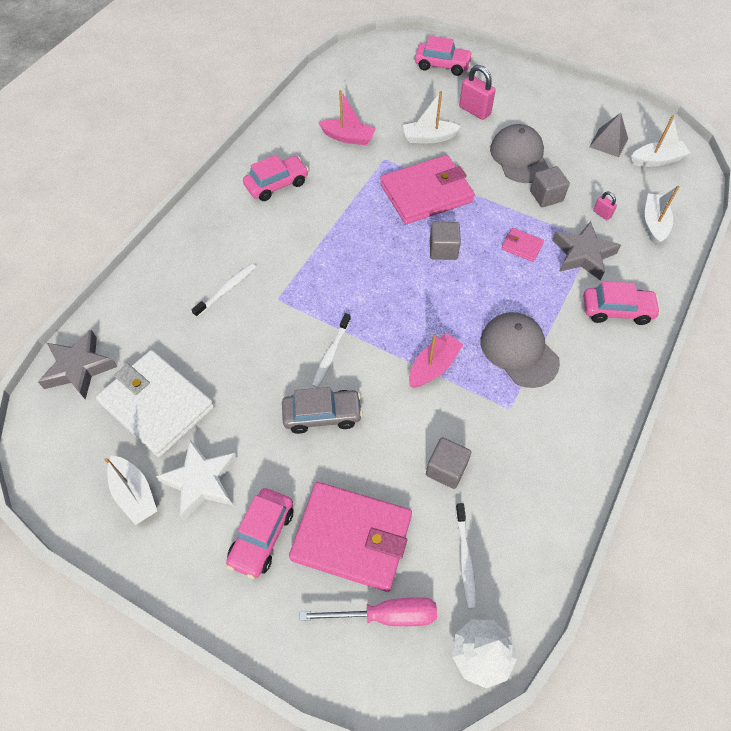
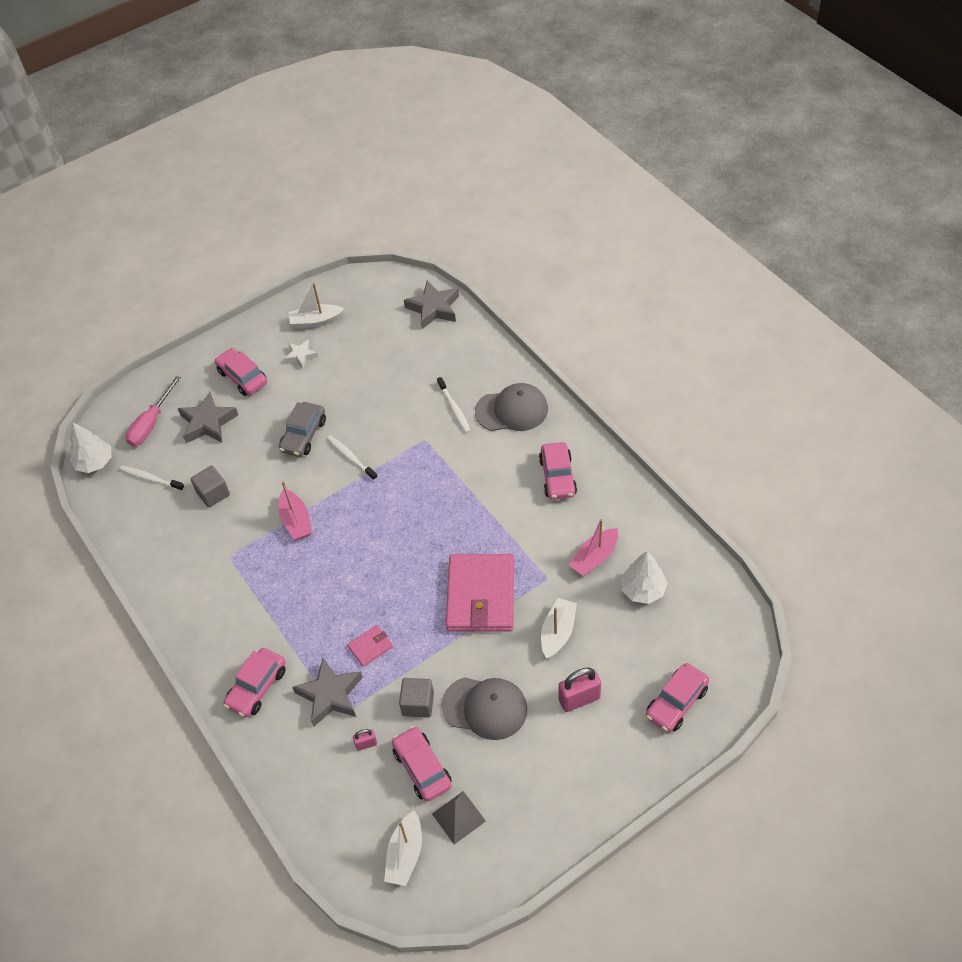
camera: 120 degrees right, 5 degrees down
(157, 405) = (374, 345): white wallet -> none
(201, 481) = (301, 356): white star -> white star, size x0.58
(351, 537) = (208, 423): pink wallet -> grey star
(361, 104) = (643, 589): none -> white tree
(443, 249) = (405, 579): grey cube -> none
(519, 351) = (270, 587): grey cap -> grey cap (512, 410)
(592, 174) = (422, 768): none -> pink car
(654, 224) = (325, 787): white boat -> none

